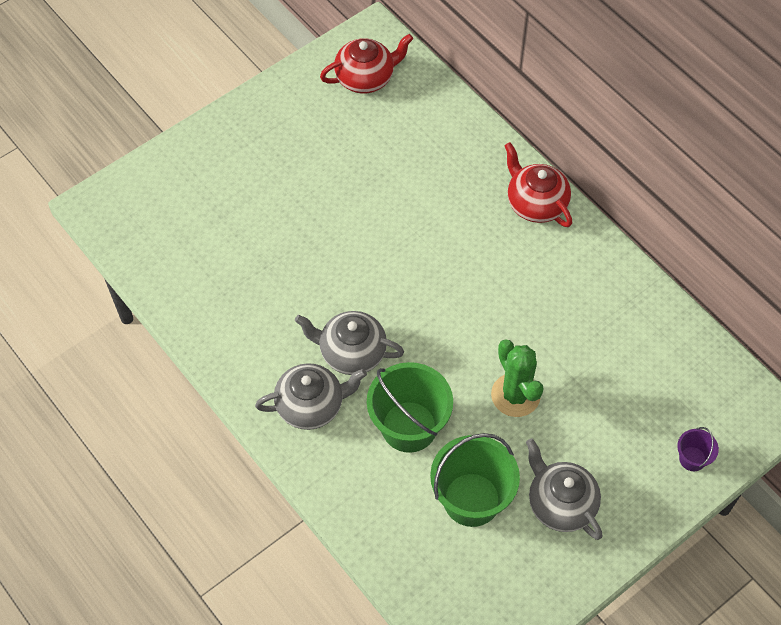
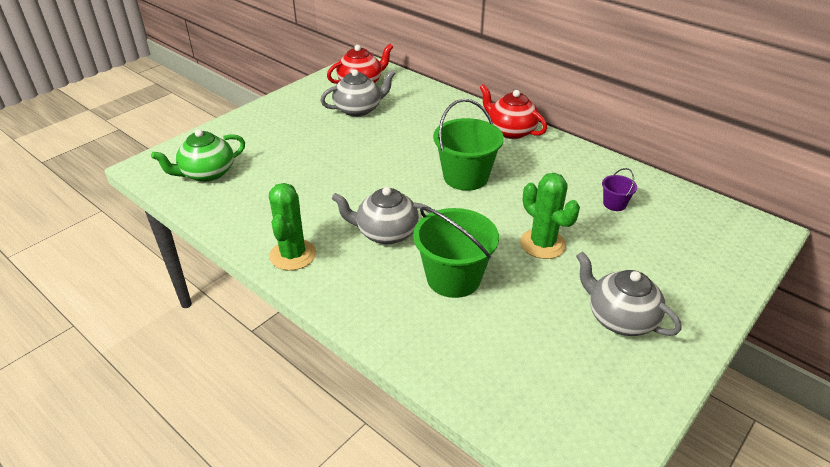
camera: 10 degrees left, 20 degrees down
(164, 228) = (207, 173): none -> green teapot
(249, 369) = (293, 255): none -> green cactus
(311, 406) = (356, 274): grey teapot -> grey teapot (359, 110)
(471, 499) = (533, 326): green bucket -> green bucket (465, 177)
(692, 459) = (720, 268): purple bucket -> purple bucket (614, 204)

